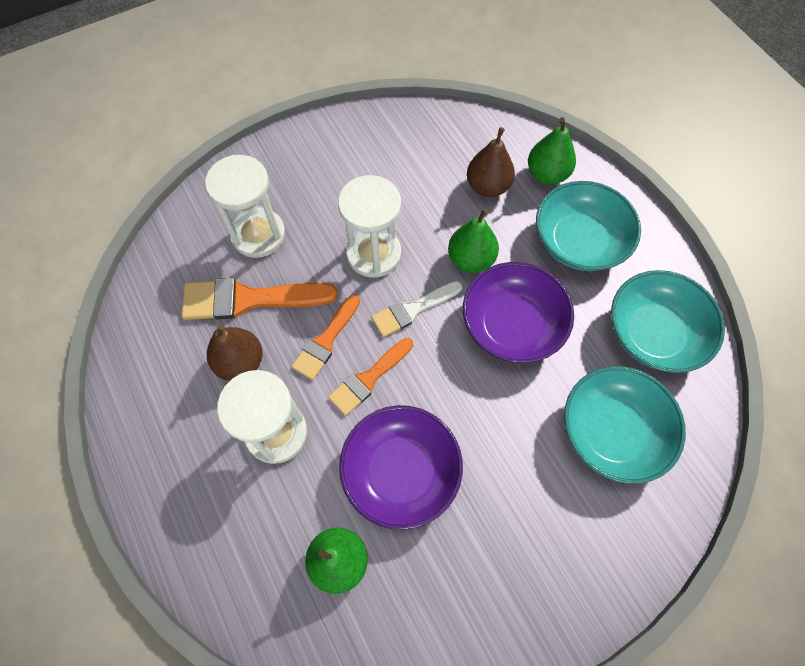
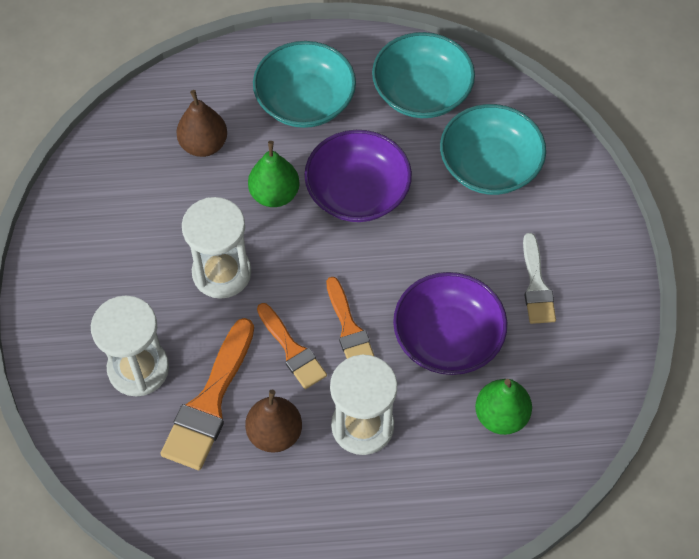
camera: 65 degrees left, 5 degrees down
(413, 310) = (300, 264): white brush -> white brush (536, 285)
(547, 174) = (220, 91): green pear -> none

